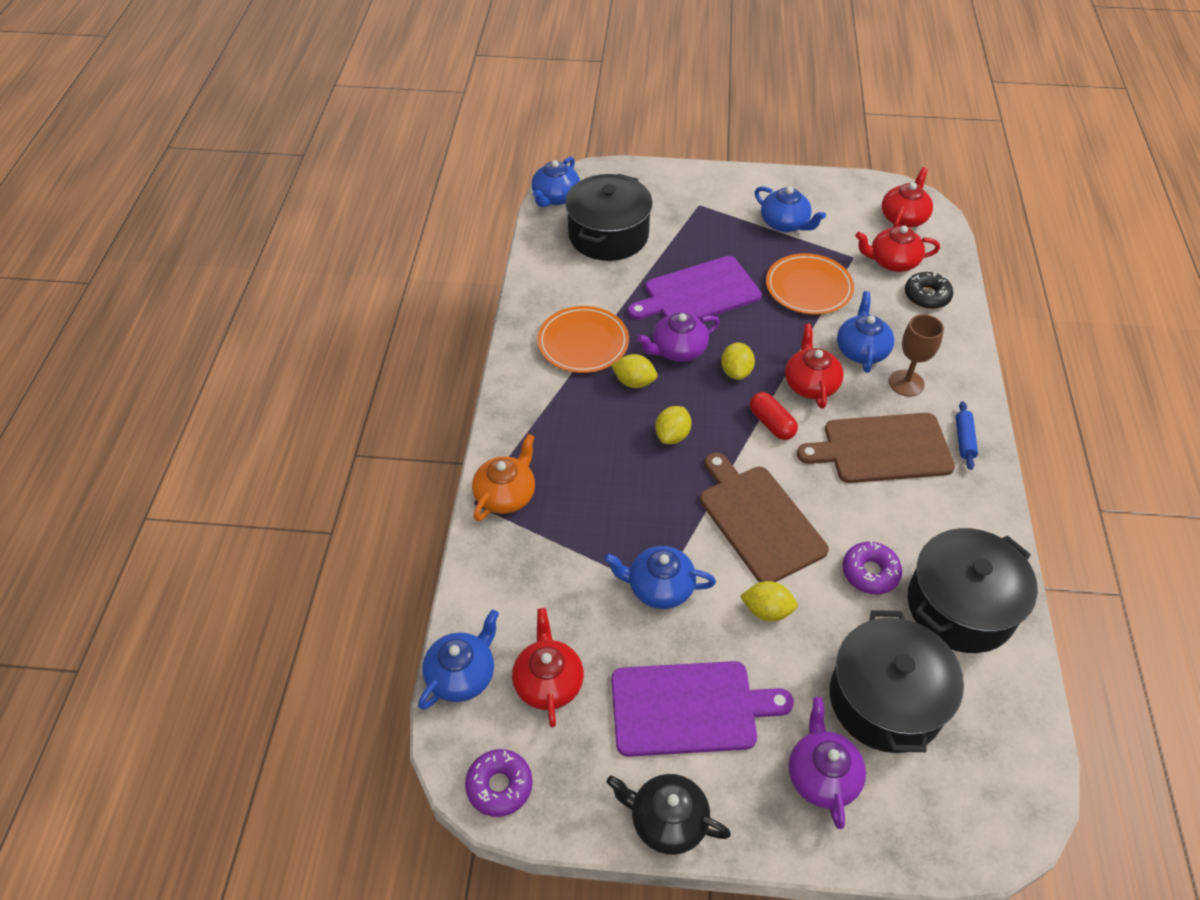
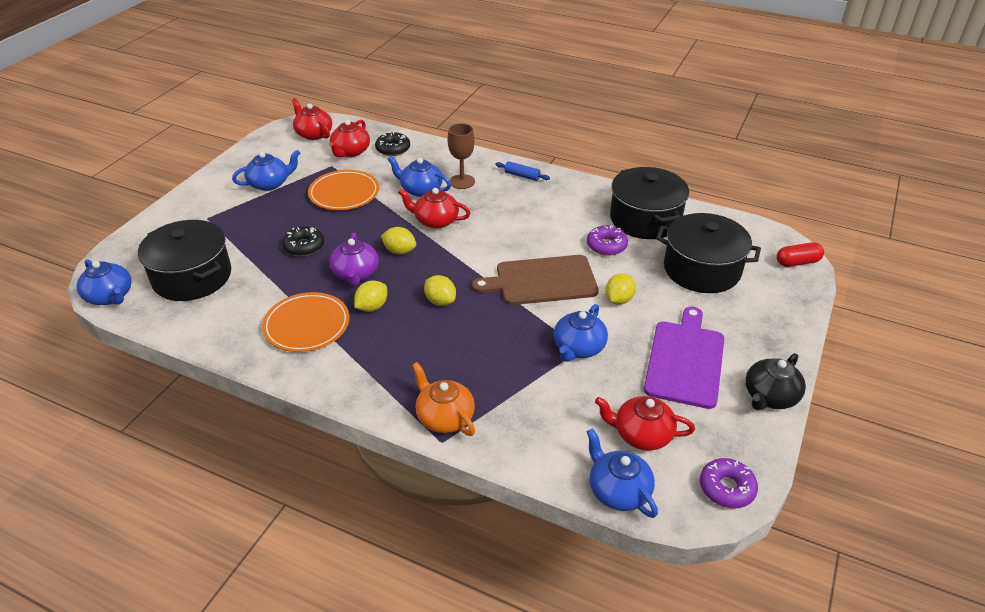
camera: 70 degrees left, 10 degrees down
(698, 293) = (304, 246): purple cutting board -> black donut
(771, 423) = (460, 249): red capsule -> red capsule (797, 262)
(822, 775) = (749, 313): purple teapot -> none
(882, 448) = (510, 209): brown cutting board -> none

